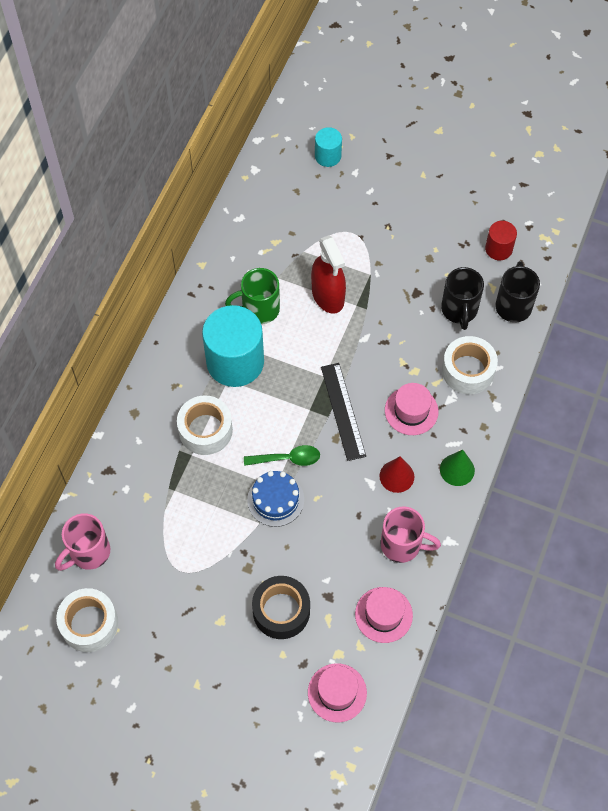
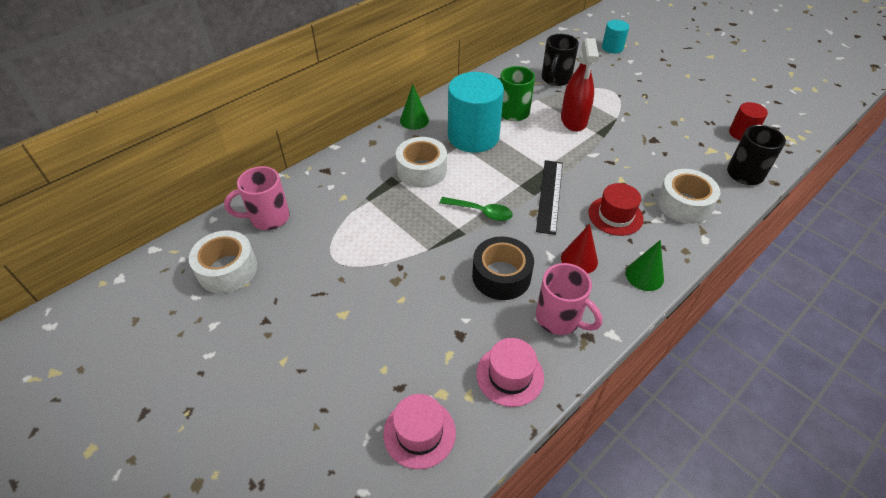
camera: 25 degrees right, 15 degrees down
(161, 363) = (414, 120): none -> green cone
(275, 499) = (453, 237): blue cake -> none
(281, 611) = (405, 329): black tape -> black tape (501, 276)
(411, 411) = (615, 215): pink hat -> red hat
(459, 310) = (690, 161): black mug -> black mug (555, 79)

